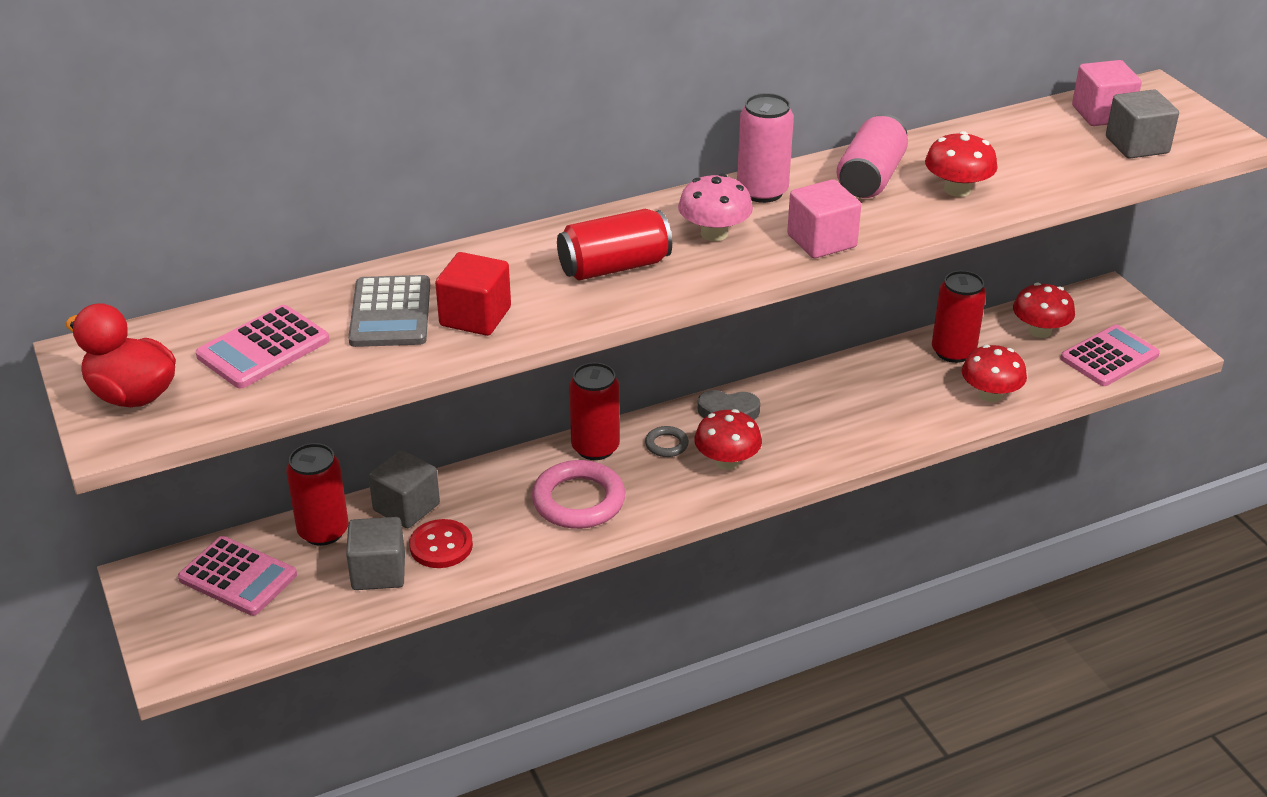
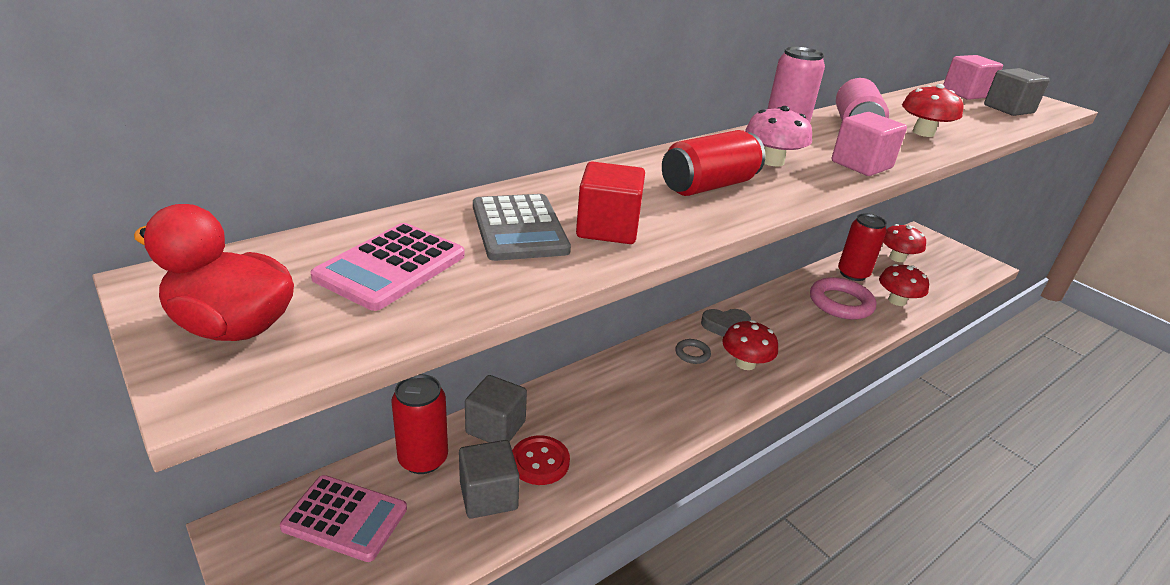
camera: 15 degrees left, 5 degrees down
(578, 500) = (644, 407): pink ring -> pink ring (840, 303)
(595, 447) = (637, 360): red can -> none
(1109, 357) = (952, 272): pink calculator -> none

